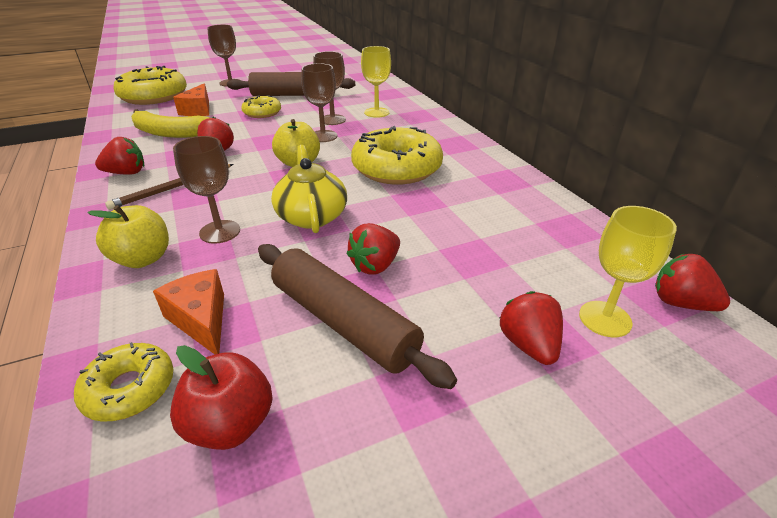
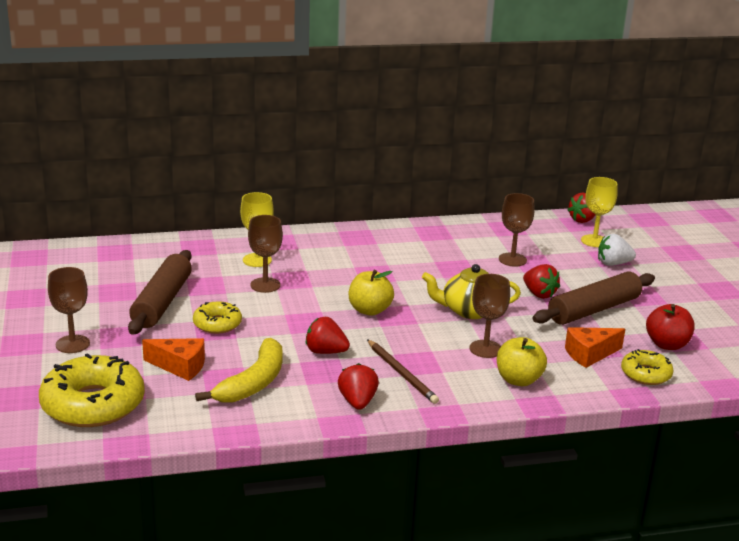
camera: 80 degrees left, 10 degrees down
(323, 136) = (309, 294): brown goblet -> brown goblet (512, 260)
(396, 168) = (397, 268): yellow donut -> none
(528, 345) = (613, 264): red strawberry -> white strawberry

